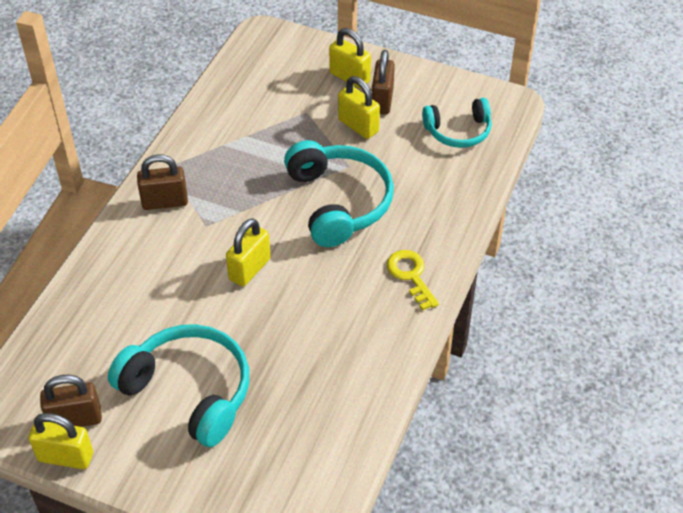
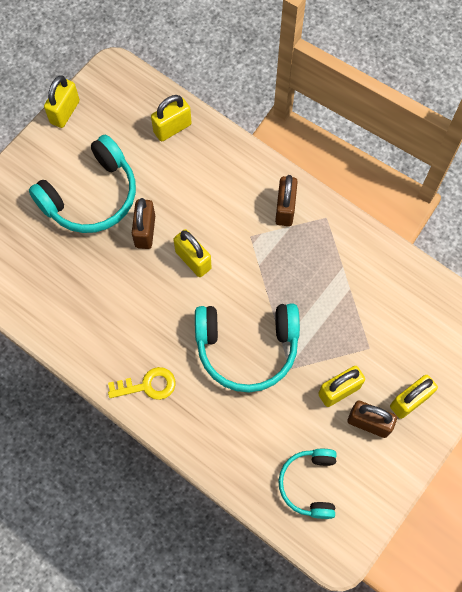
camera: 105 degrees right, 20 degrees up
(74, 329) = (172, 128): none -> yellow padlock
(75, 419) = (93, 121): brown padlock -> brown padlock (145, 231)

